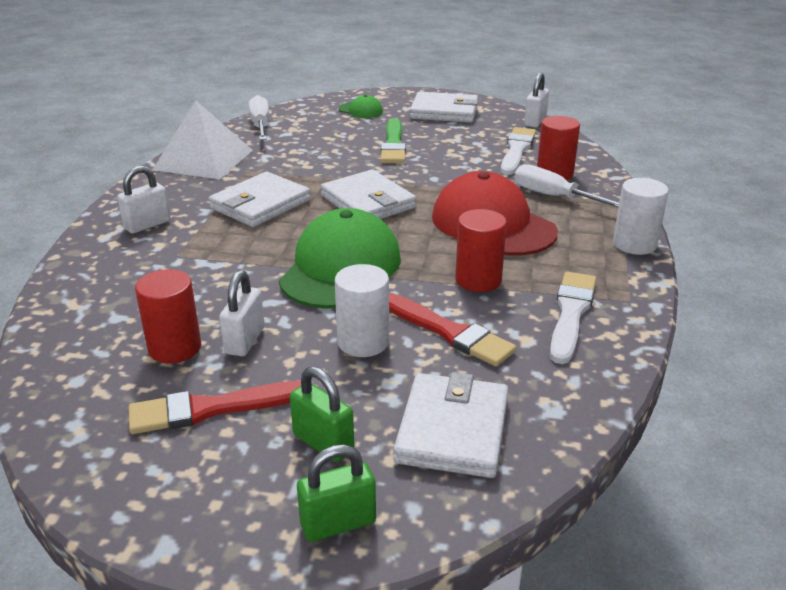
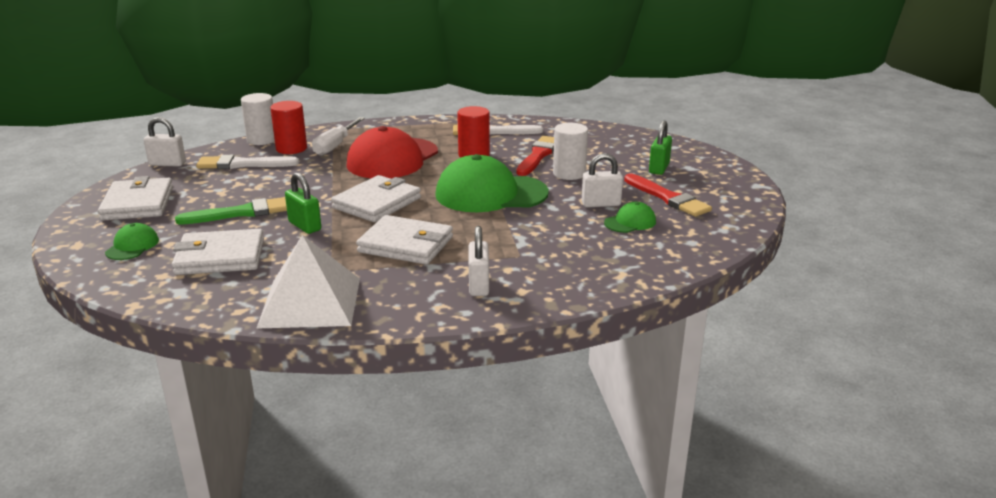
camera: 110 degrees left, 5 degrees down
(147, 225) = (479, 285): white padlock -> white padlock turned 60 degrees clockwise
(175, 348) = (630, 222): red cylinder -> green cap
(260, 125) = (190, 295): white screwdriver -> none
(338, 523) = (700, 157): green padlock -> green padlock (305, 226)
(453, 430) = (618, 145): white wallet -> white wallet (220, 257)
(634, 244) = (398, 123): white cylinder -> white cylinder (262, 140)

